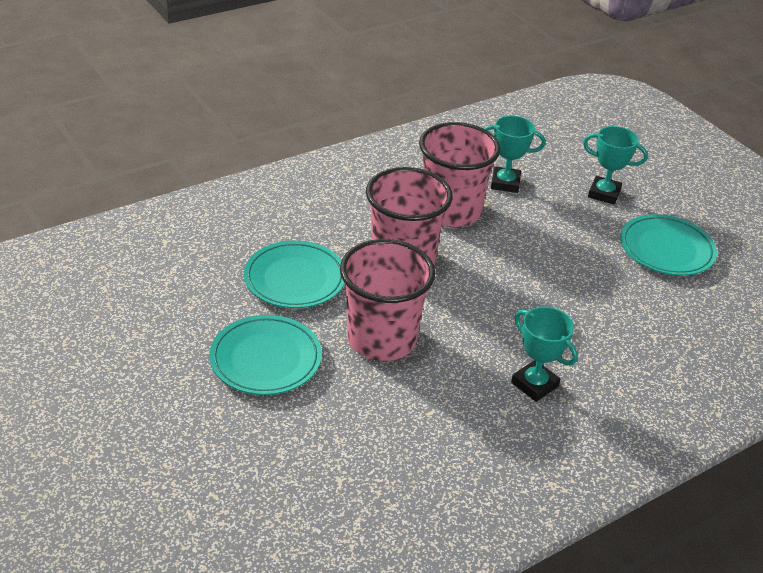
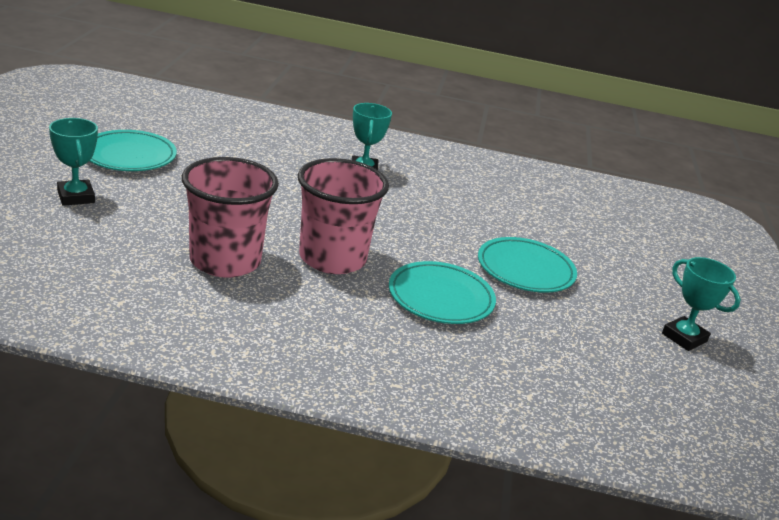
camera: 140 degrees left, 10 degrees down
(381, 339) = (426, 234): pink cup -> none
(505, 183) = (131, 249): turquoise trophy -> turquoise trophy (684, 337)

